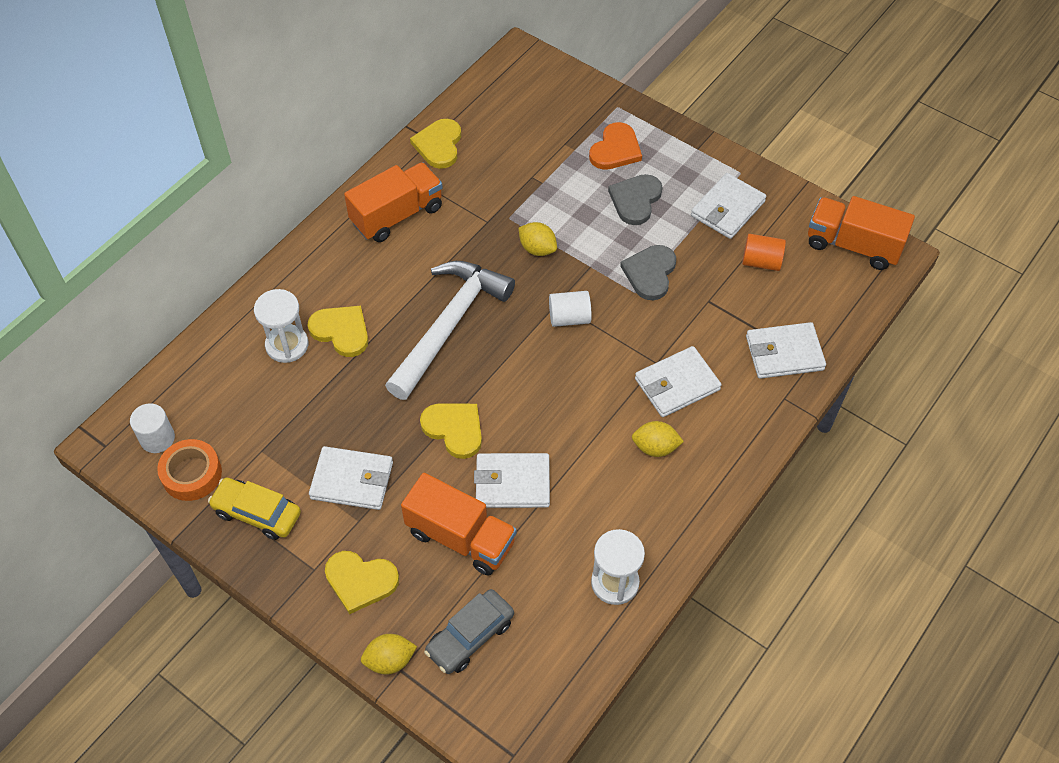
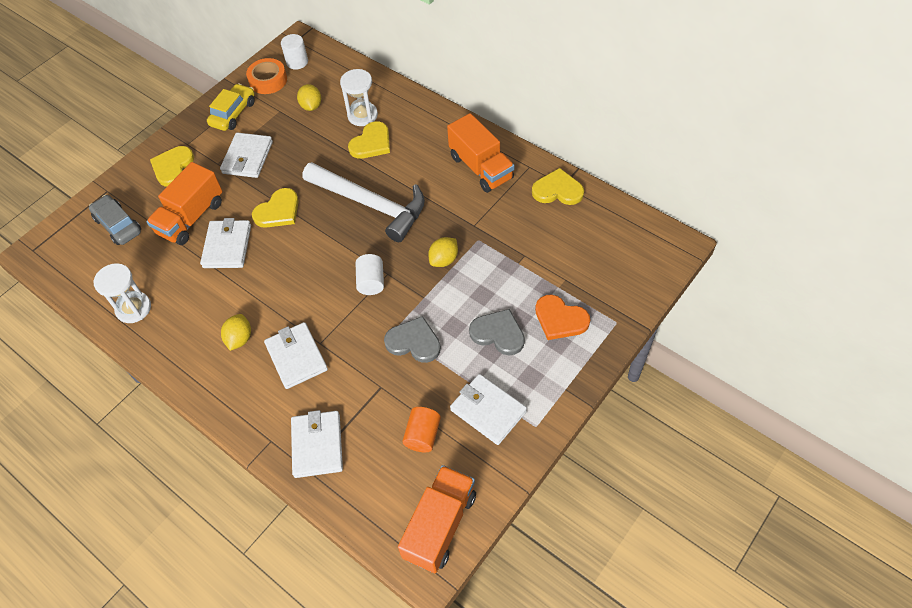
camera: 95 degrees right, 0 degrees up
(390, 660) = (114, 185): yellow lemon -> yellow lemon (311, 106)

